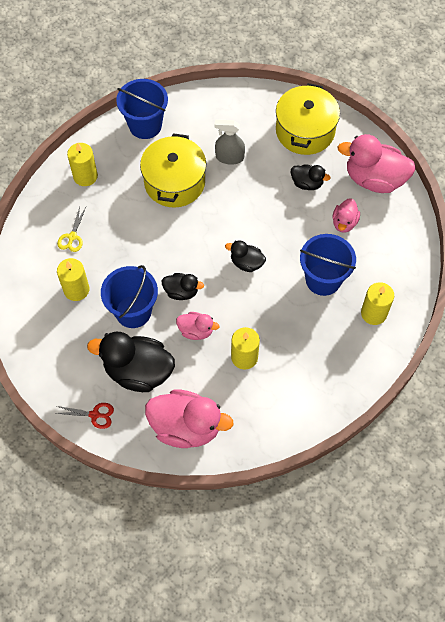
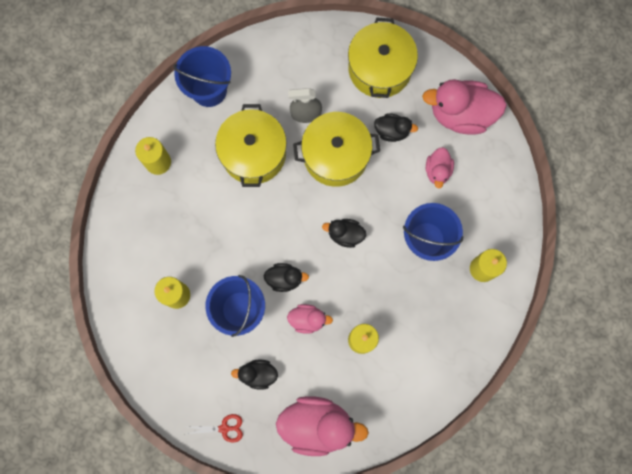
camera: 10 degrees left, 15 degrees up
(72, 237) = (159, 236): yellow scissors -> none
(138, 371) = (258, 374): black duck -> black duck, size x0.52
(250, 195) = (335, 155): none -> yellow pot

